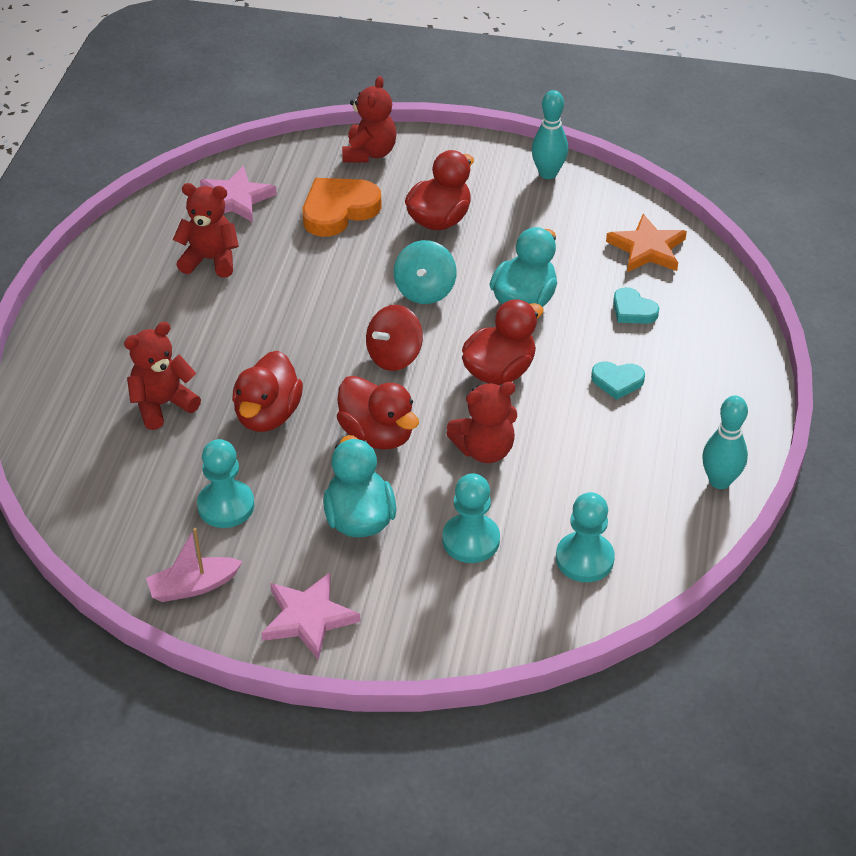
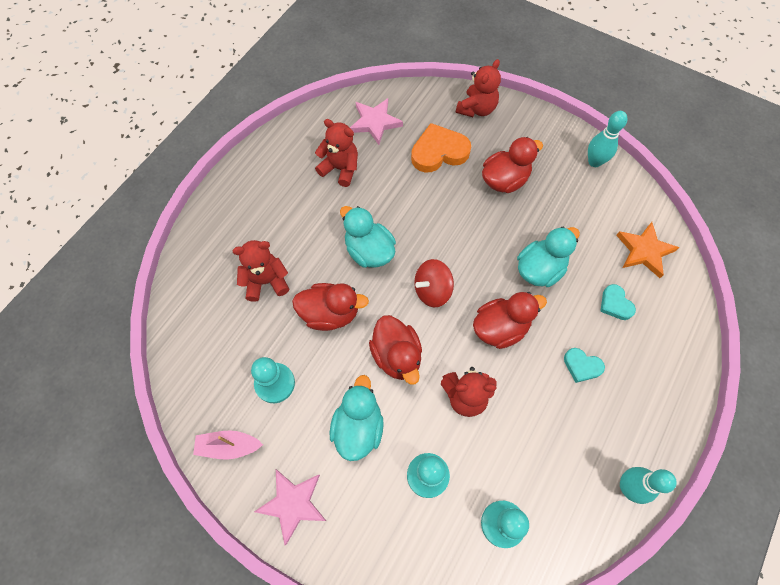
camera: 20 degrees right, 20 degrees up
(268, 415) = (330, 313): red duck -> red duck turned 120 degrees counterclockwise
(291, 337) = (369, 251): none -> turquoise duck
(425, 290) = (473, 239): turquoise spinning top -> none

